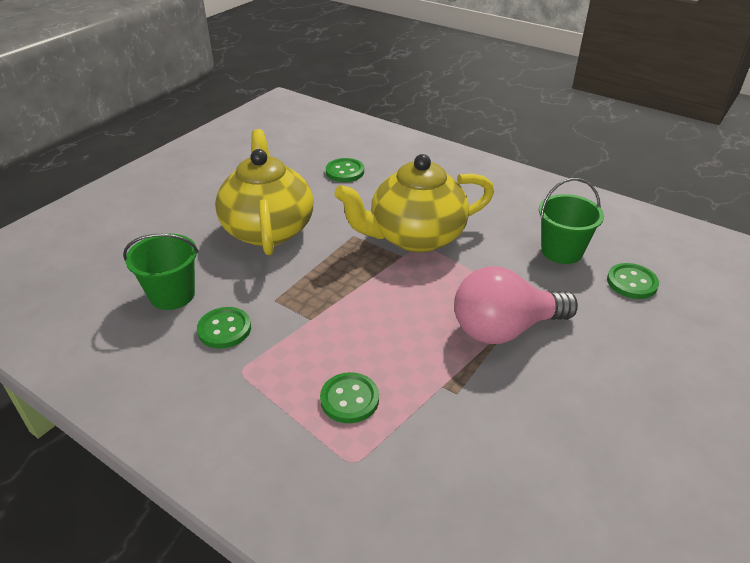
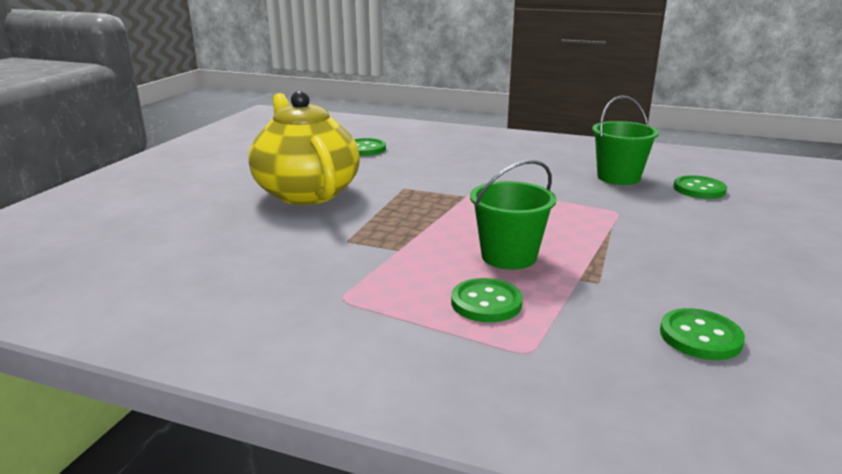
camera: 15 degrees left, 15 degrees down
(172, 295) = (220, 251): green bucket -> green bucket (508, 256)
(224, 329) = (301, 269): green button -> green button (700, 337)
(415, 237) = (469, 182): yellow teapot -> none
(504, 329) = (608, 231): pink light bulb -> none

